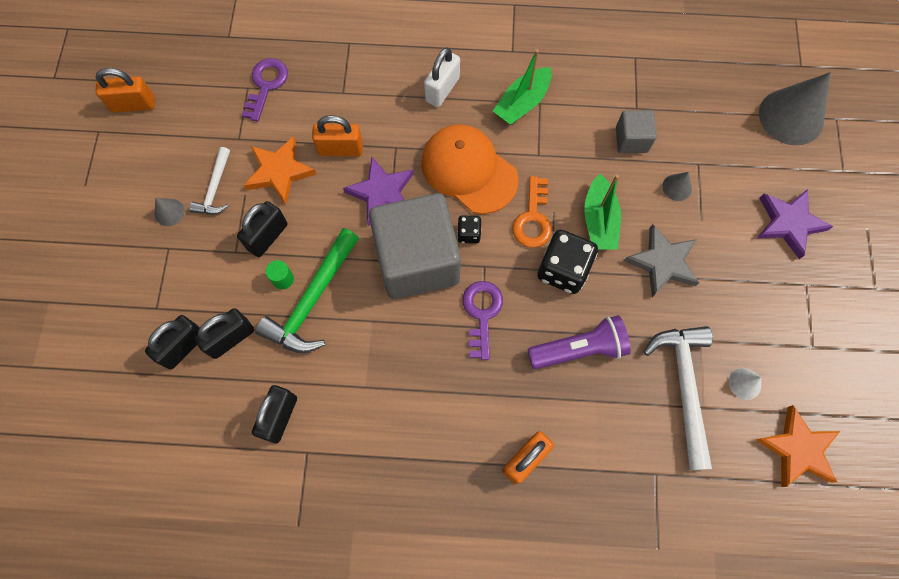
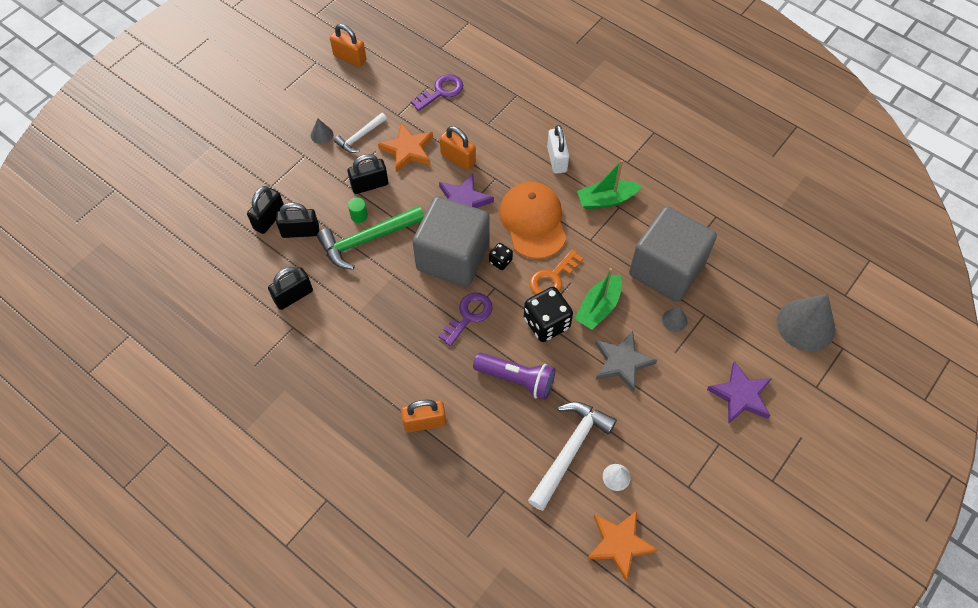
camera: 35 degrees right, 10 degrees down
(183, 347) = (269, 219): black padlock -> black padlock turned 45 degrees counterclockwise
(442, 89) = (557, 159): white padlock -> white padlock turned 75 degrees counterclockwise
(631, 140) = (666, 269): grey cube -> grey cube, size x2.19

